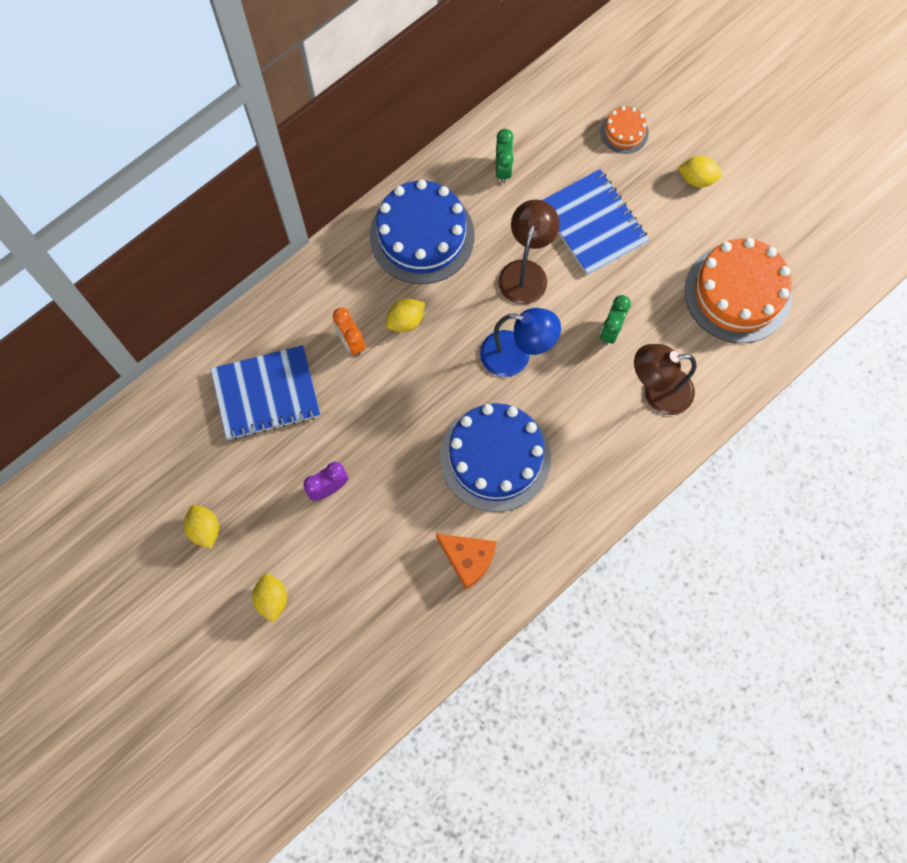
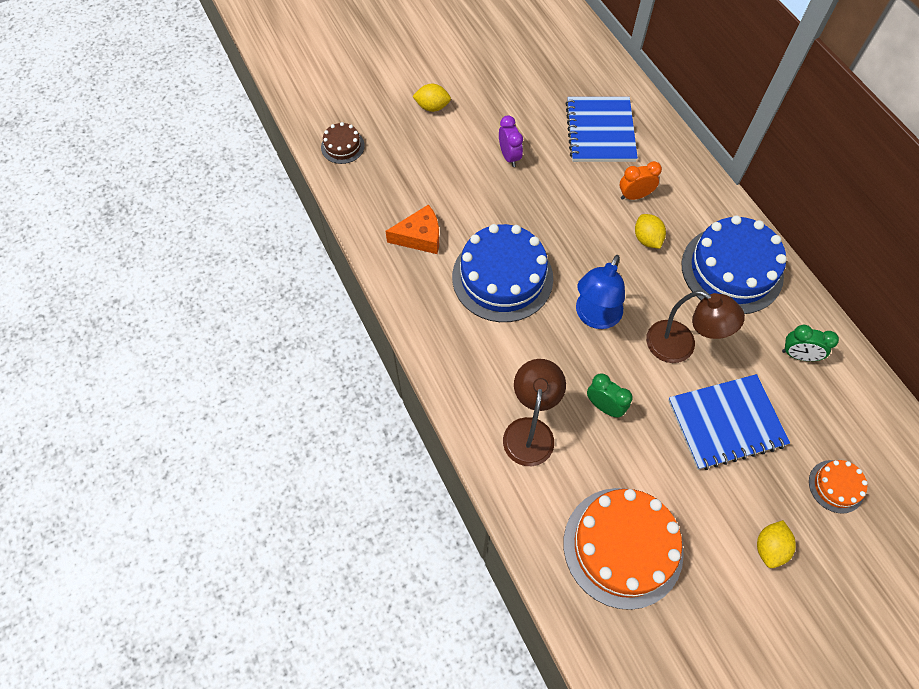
camera: 105 degrees right, 10 degrees down
(205, 529) = (499, 77): yellow lemon -> none
(361, 692) = (342, 146): none -> brown cake
(468, 559) = (420, 237): orange cheese -> orange cheese turned 150 degrees counterclockwise

